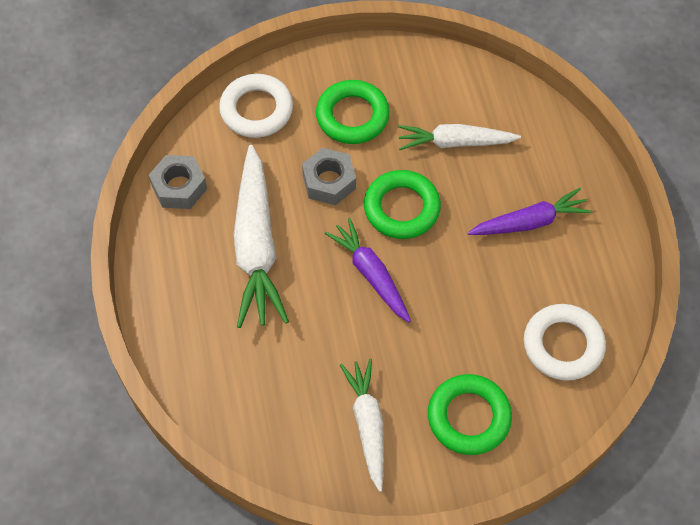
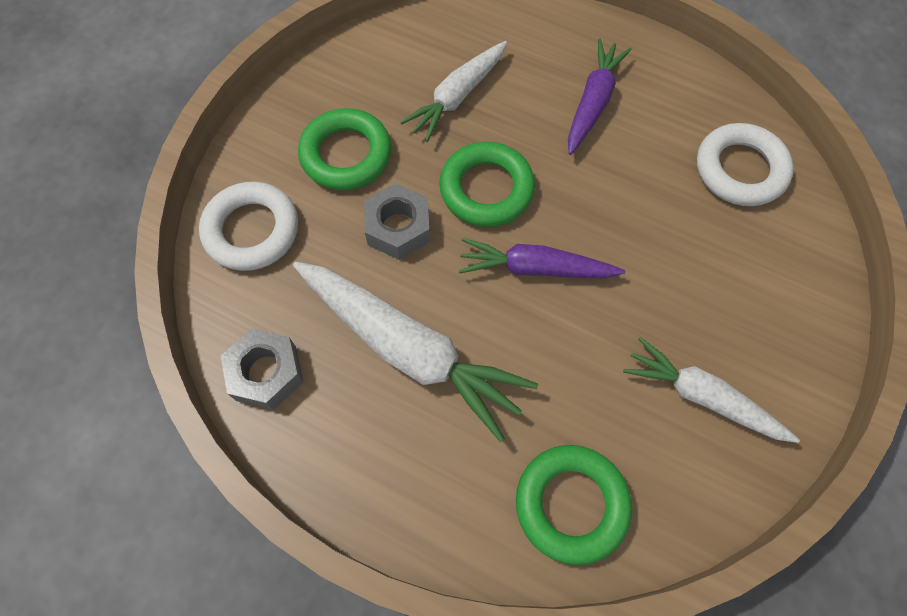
camera: 50 degrees left, 5 degrees up
(468, 417) = (759, 300): green ring -> green ring (571, 504)

